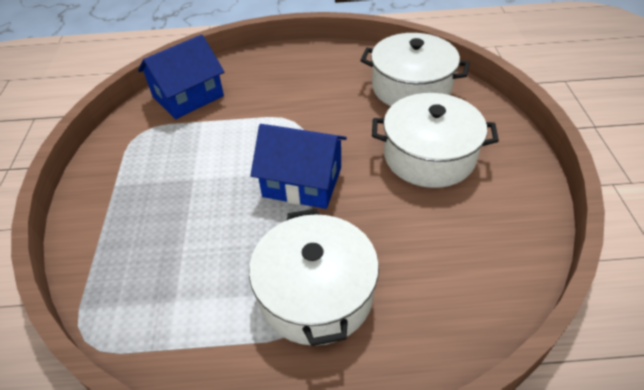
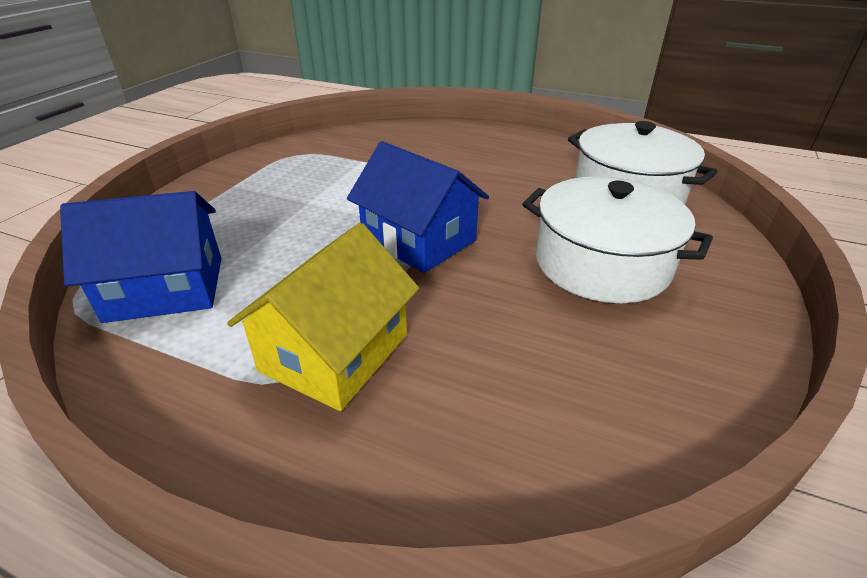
camera: 25 degrees right, 10 degrees down
(188, 96) = (367, 140): blue house -> blue house (166, 288)
(316, 294) = (335, 353): white pot -> yellow house

